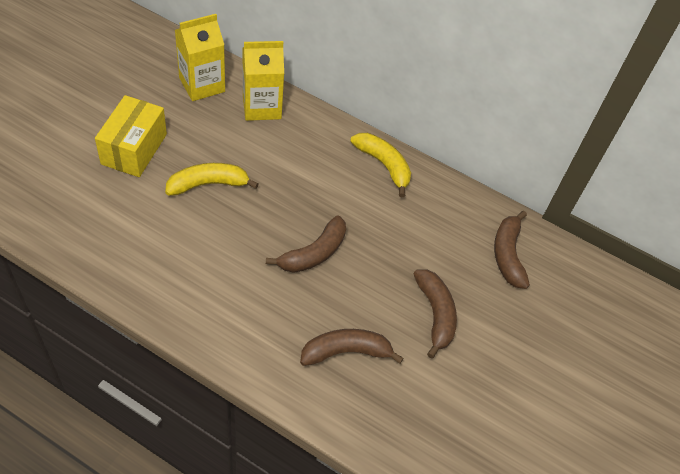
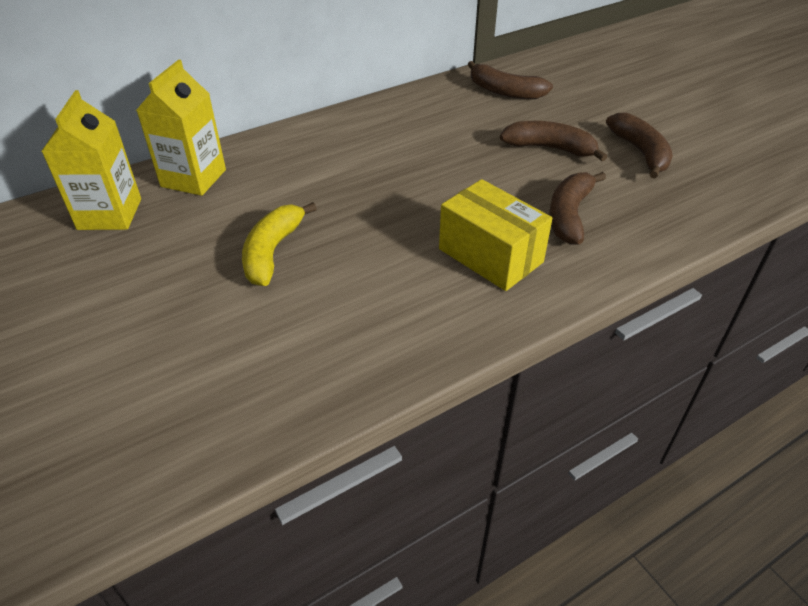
camera: 55 degrees left, 10 degrees down
(134, 149) = (155, 304): yellow box -> yellow box (490, 255)
(314, 253) = (430, 200): brown banana -> brown banana (640, 152)
(383, 165) = (349, 124): yellow banana -> none

